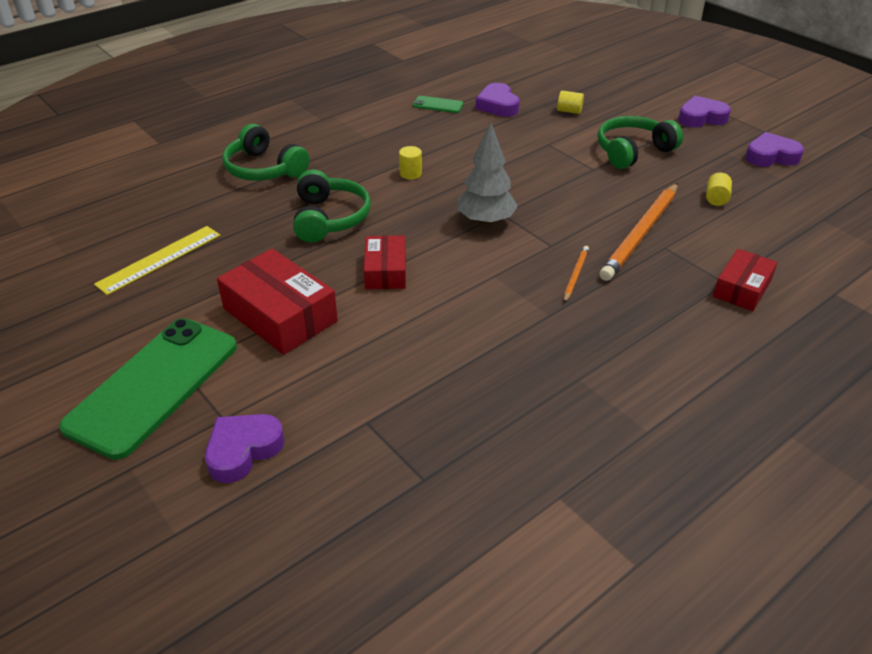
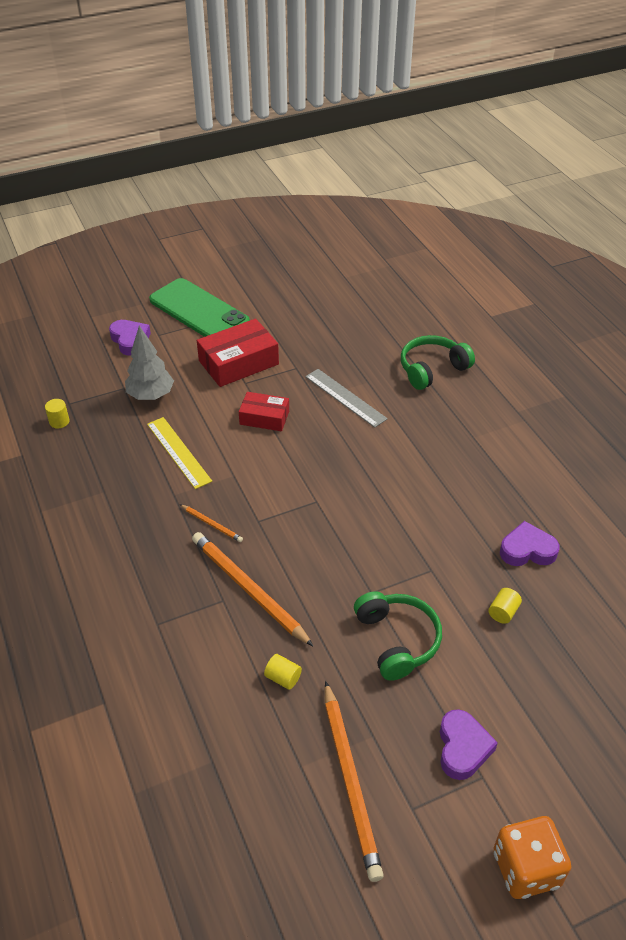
camera: 105 degrees right, 5 degrees up
(159, 259) = (323, 314): yellow ruler -> yellow ruler (178, 452)
(329, 218) = (345, 397): green headphones -> grey ruler
(410, 173) = (400, 455): yellow cylinder -> yellow cylinder (59, 421)
(438, 105) = (535, 500): green phone -> none
(486, 221) = (308, 488): grey tree -> grey tree (151, 396)
(742, 288) = (143, 632): red box -> none
(762, 92) = (526, 868): none -> orange dice
(771, 156) = (350, 781): purple heart -> orange pencil

